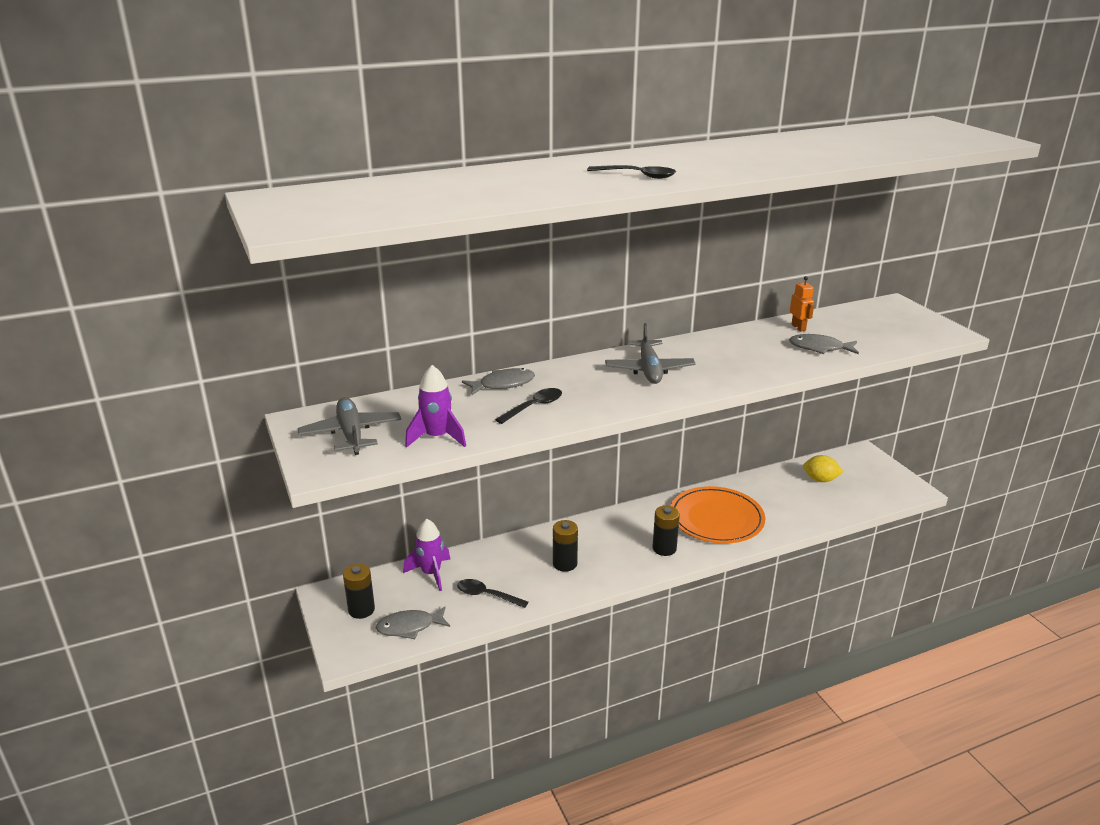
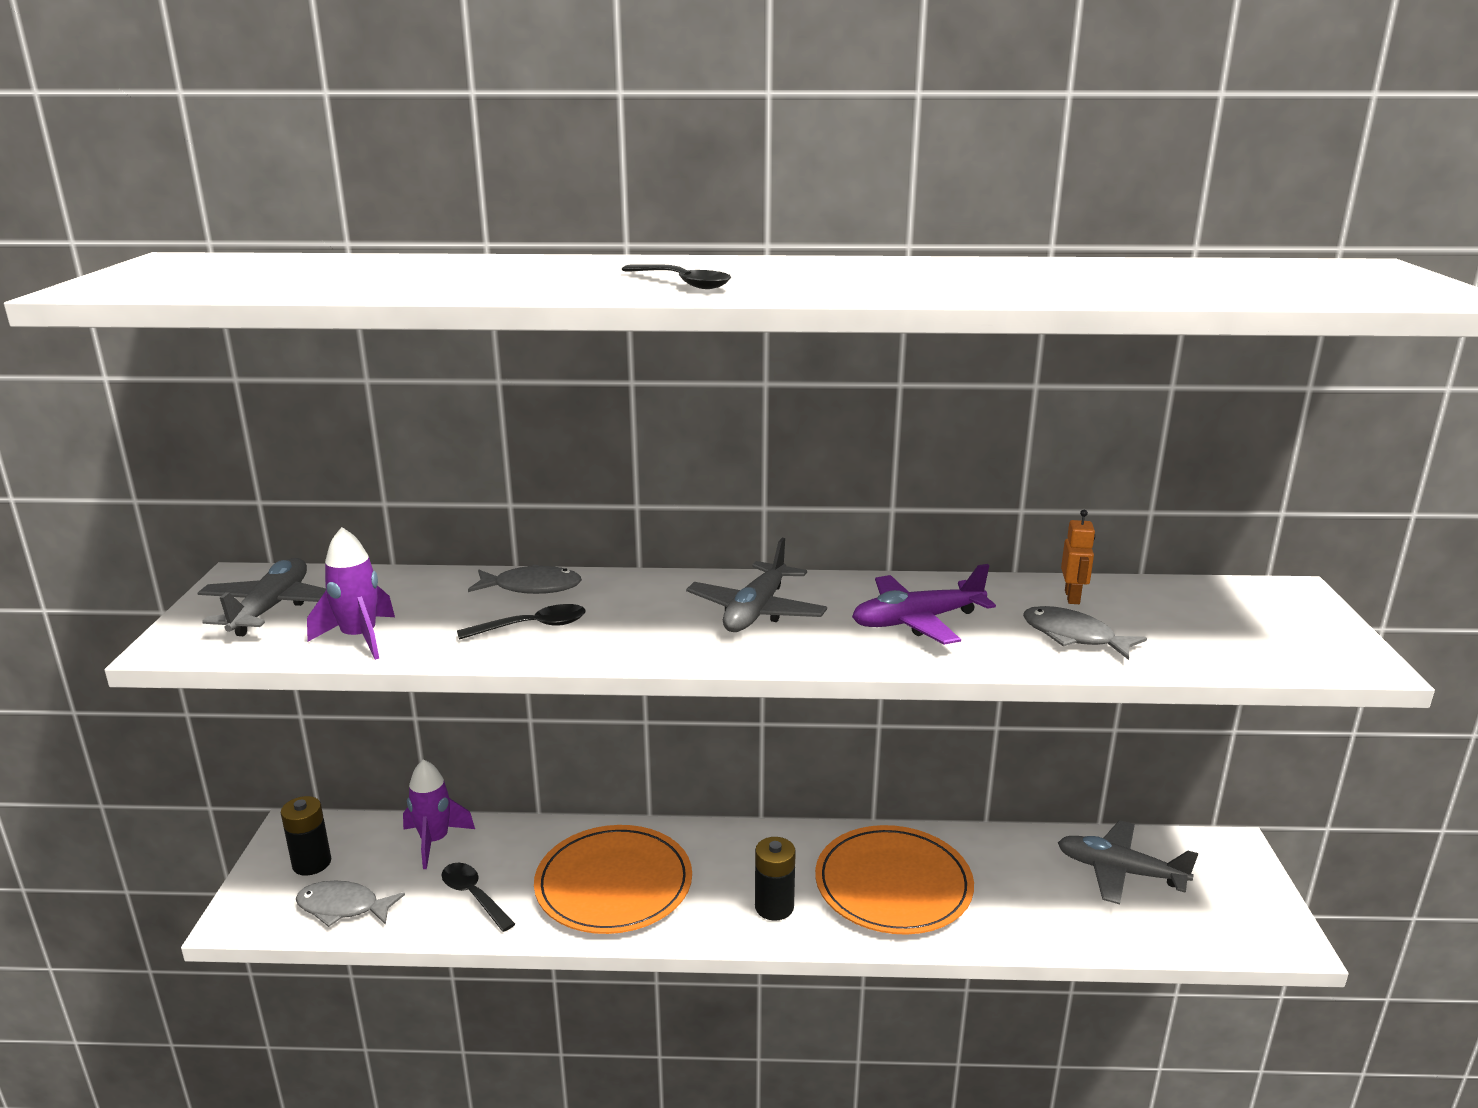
camera: 25 degrees right, 5 degrees down
(565, 564) = (614, 884): black battery -> orange plate
(738, 357) = (917, 621): none -> purple plane
(820, 480) = (1119, 872): yellow lemon -> grey plane

